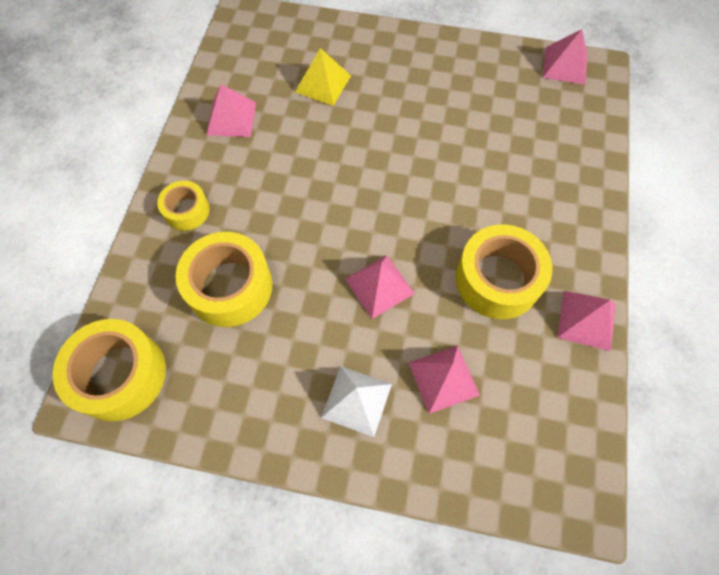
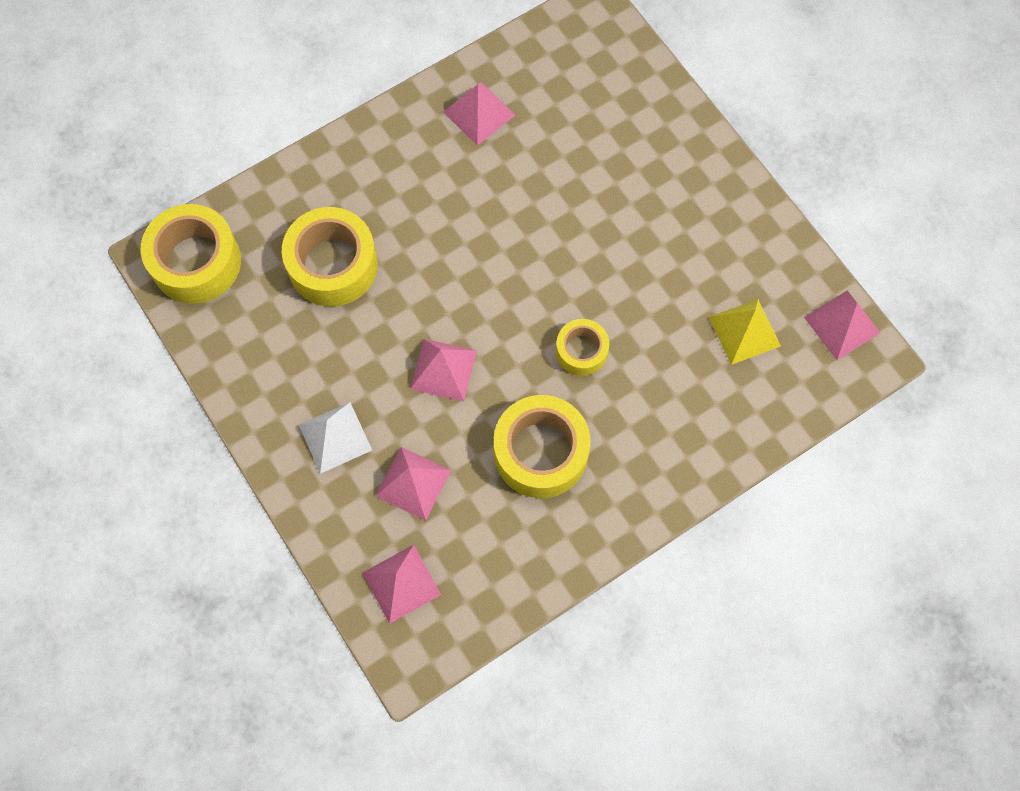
camera: 45 degrees right, 5 degrees up
(186, 210) = (362, 170): yellow tape -> yellow tape (581, 351)
(323, 84) = (592, 146): yellow pyramid -> yellow pyramid (744, 331)
(586, 320) = (573, 550): pink pyramid -> pink pyramid (401, 583)

